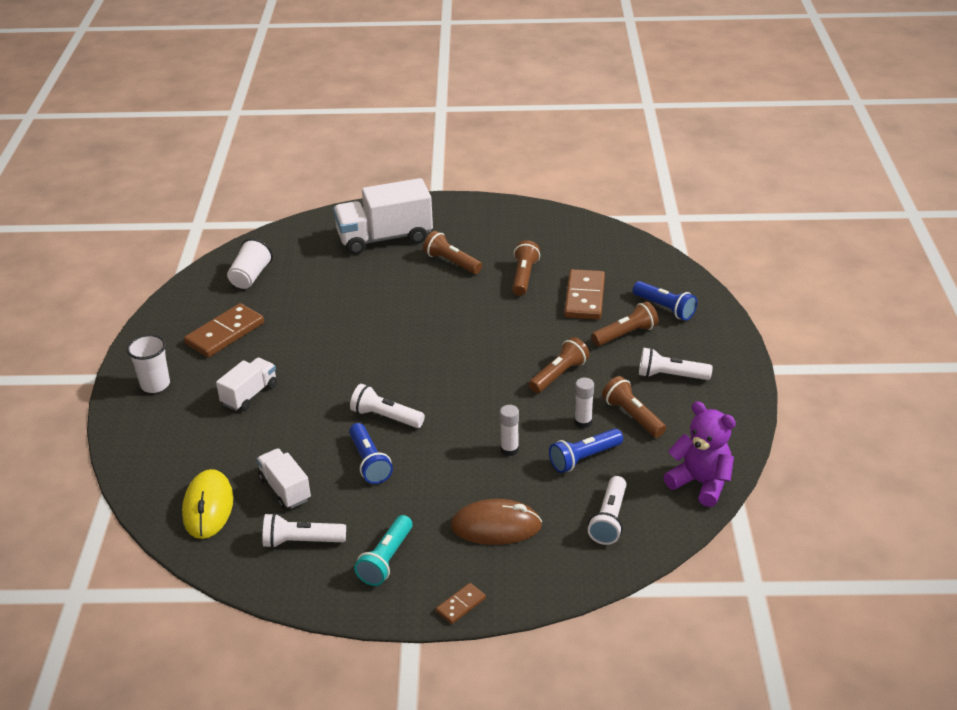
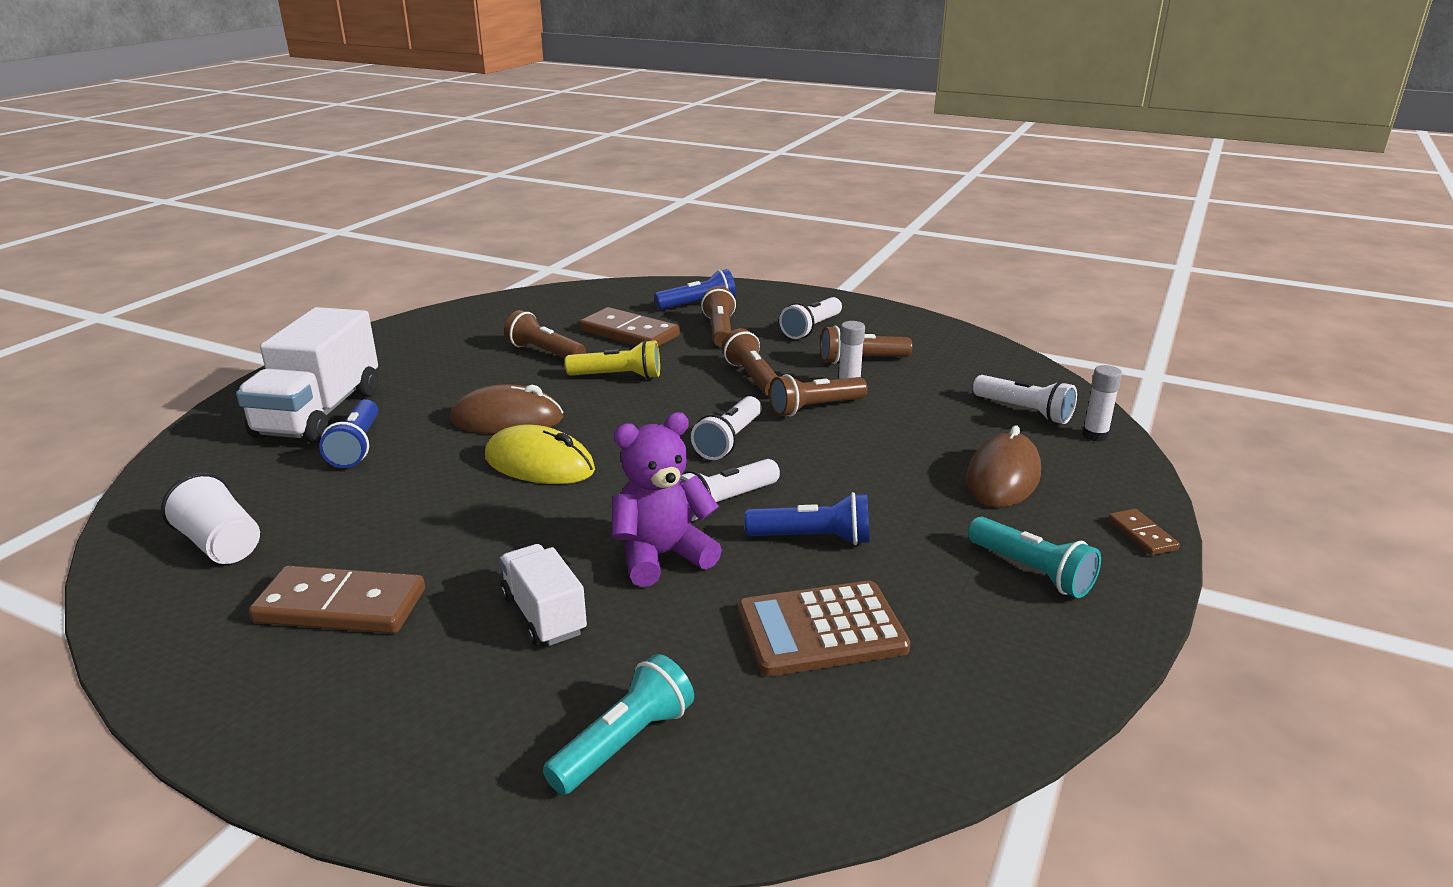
camera: 65 degrees left, 10 degrees down
(155, 385) = (384, 729): white cup -> none
(176, 453) = (624, 742): none -> turquoise flashlight
(208, 507) = (811, 730): yellow mouse -> yellow mouse (539, 464)
(225, 333) = (341, 606): brown domino -> brown domino turned 60 degrees counterclockwise
(285, 489) = (821, 630): white truck -> brown calculator
(301, 541) = (957, 641): white flashlight -> white flashlight (729, 441)
(425, 302) = (507, 420): none -> brown mouse
(451, 262) = (449, 384): brown flashlight -> brown flashlight (815, 408)
(509, 450) = (864, 436): white glue stick -> white glue stick (1095, 435)
(514, 319) = (618, 376): none -> yellow flashlight
(584, 458) = (912, 399): blue flashlight -> blue flashlight (357, 446)
(700, 483) = (991, 356): purple teddy bear -> purple teddy bear (662, 556)

